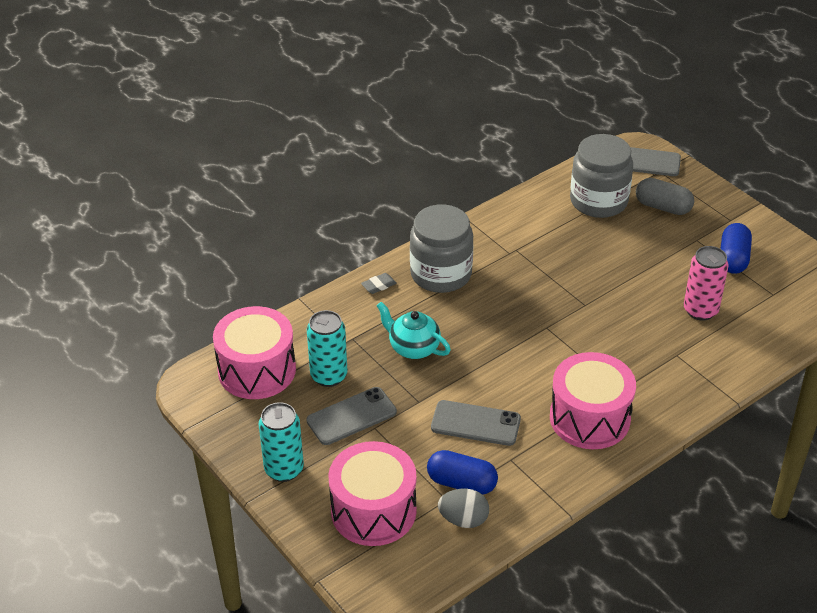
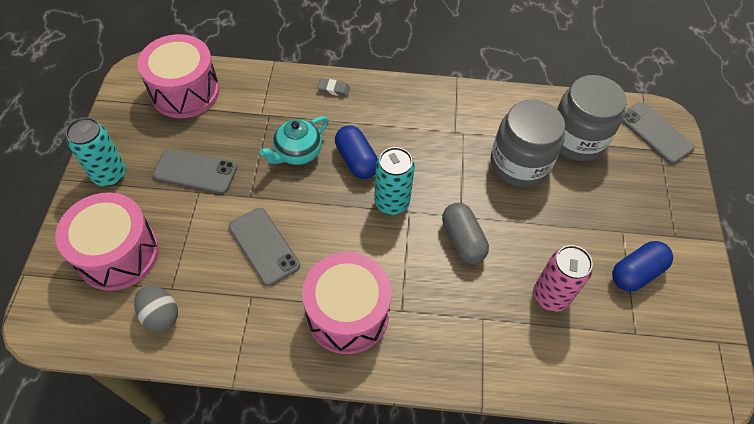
camera: 40 degrees right, 15 degrees up
(329, 376) = (220, 130): turquoise can -> turquoise can (391, 203)
(413, 348) = (297, 153): turquoise teapot -> turquoise teapot turned 120 degrees counterclockwise
(441, 274) = (386, 112): grey jar -> grey jar (519, 164)
(461, 483) = (196, 285): blue capsule -> blue capsule (356, 160)
(663, 207) = (626, 182): grey capsule -> grey capsule (462, 240)

